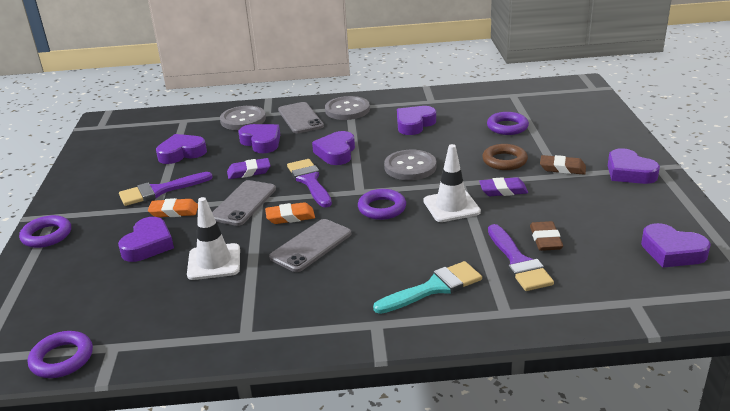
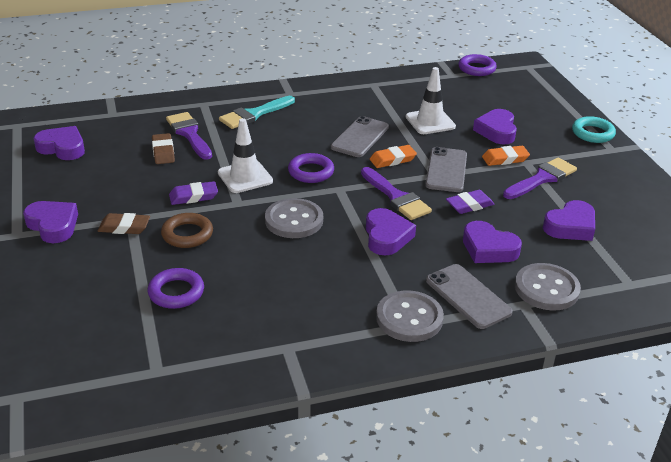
camera: 165 degrees right, 5 degrees up
(47, 235) = (592, 133): purple ring -> turquoise ring
(414, 124) = (303, 292): purple heart -> none

